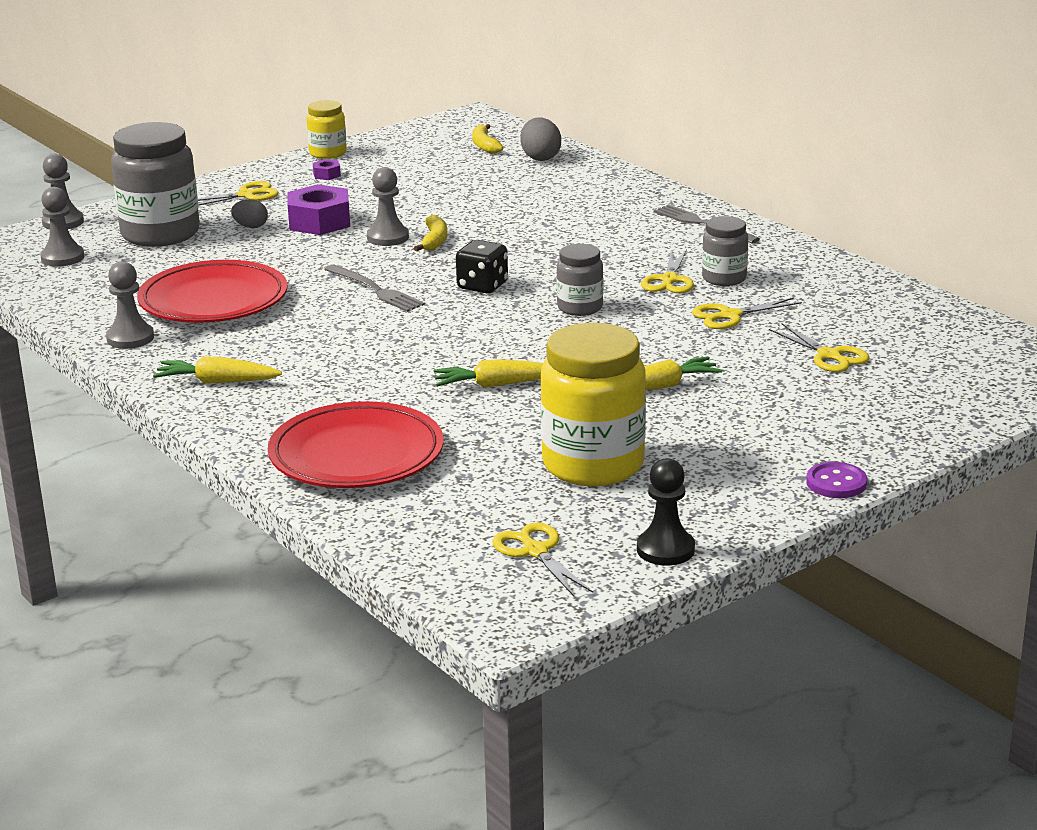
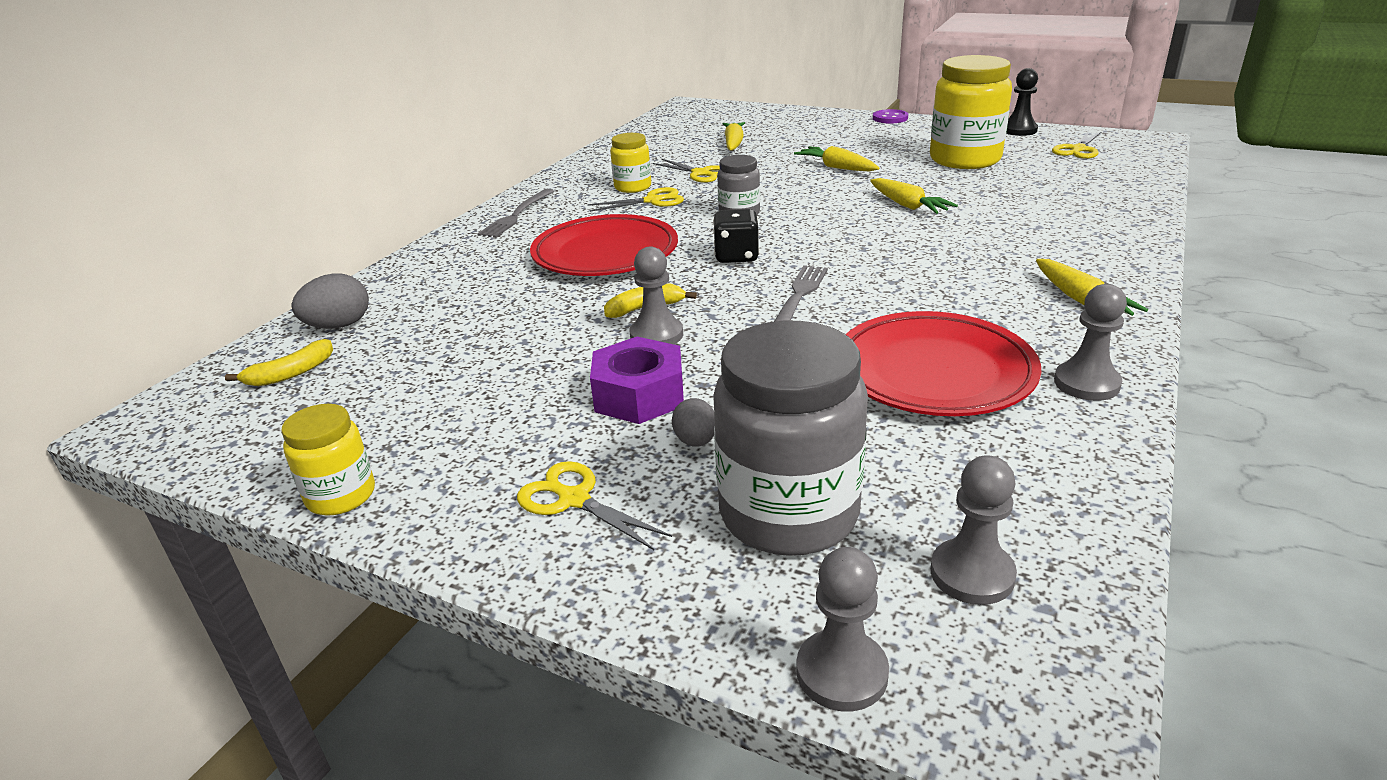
camera: 115 degrees left, 5 degrees up
(327, 175) = (449, 458): purple nut -> none
(356, 455) = (1078, 214): red plate -> red plate (605, 254)
(724, 278) = (633, 187): grey jar -> yellow jar
(829, 355) = (733, 143): yellow scissors -> yellow carrot

